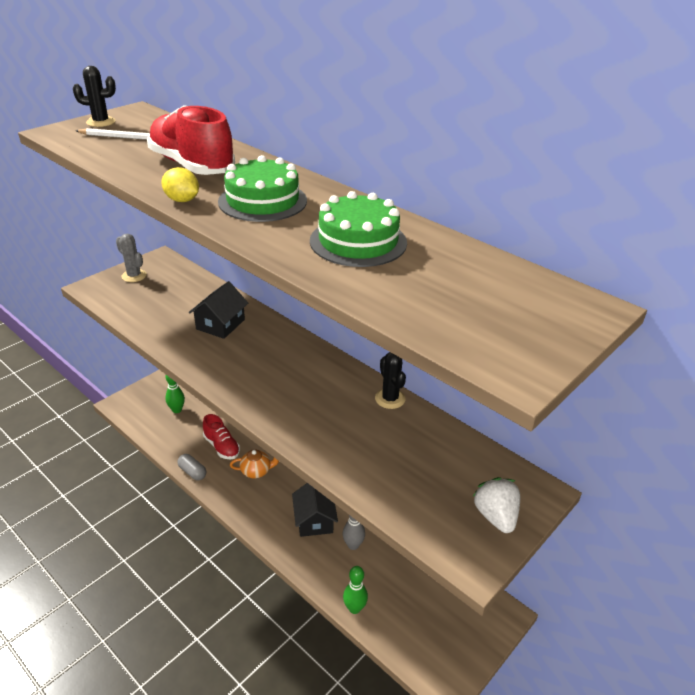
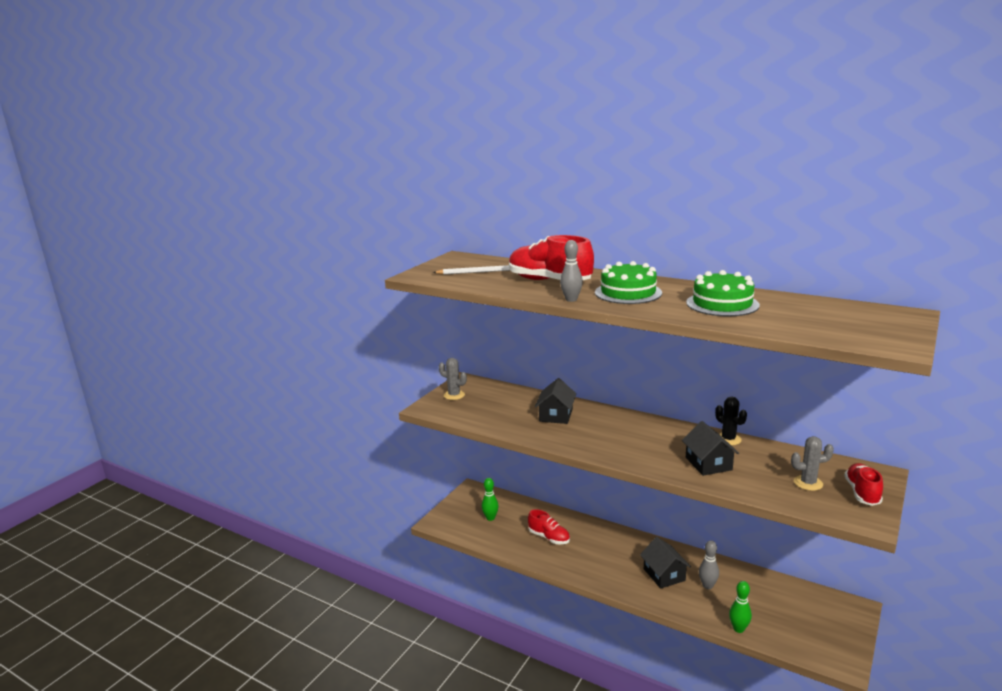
camera: 10 degrees left, 15 degrees down
(101, 122) = (441, 266): black cactus -> none
(182, 200) = (571, 299): yellow lemon -> grey bowling pin
(192, 472) = (536, 561): grey capsule -> none
(256, 471) = (591, 549): orange teapot -> none
(340, 429) = (708, 464): none -> black house
(438, 485) = (808, 483): none -> grey cactus
(495, 516) = (862, 493): white strawberry -> red shoe

